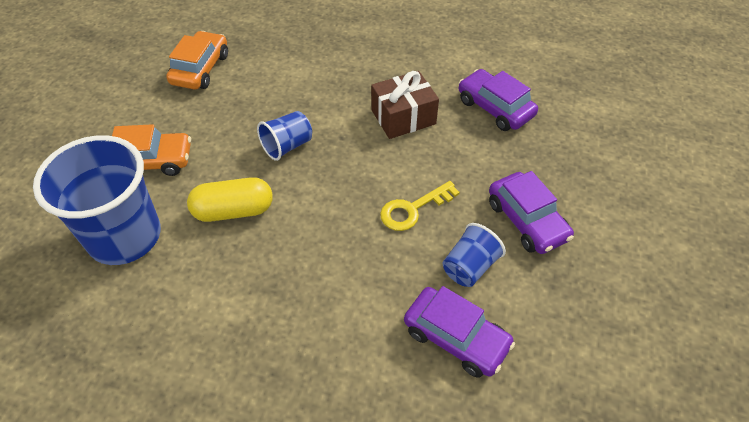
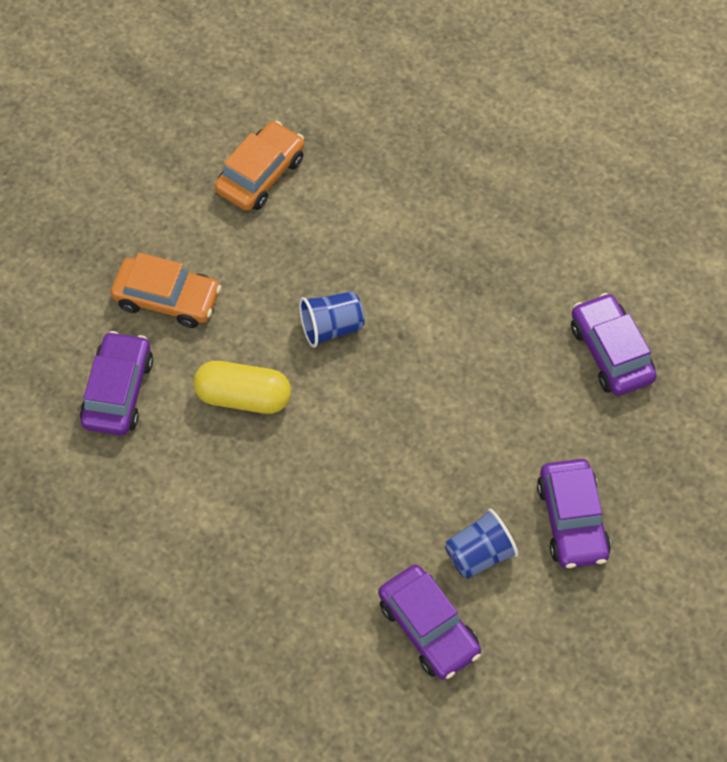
camera: 20 degrees right, 10 degrees up
(125, 236) = (118, 391): blue cup -> purple car
(403, 117) = (488, 329): brown gift -> none
(413, 209) = (447, 462): yellow key -> none

